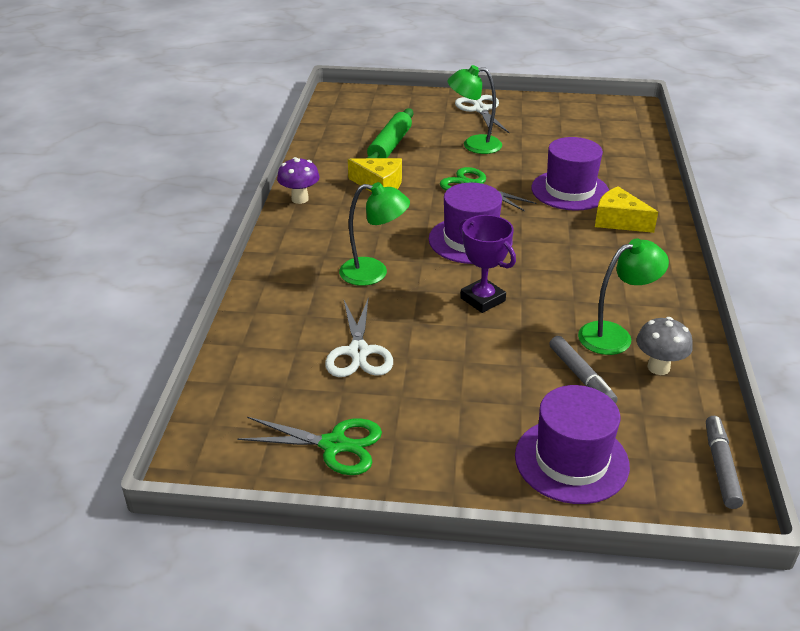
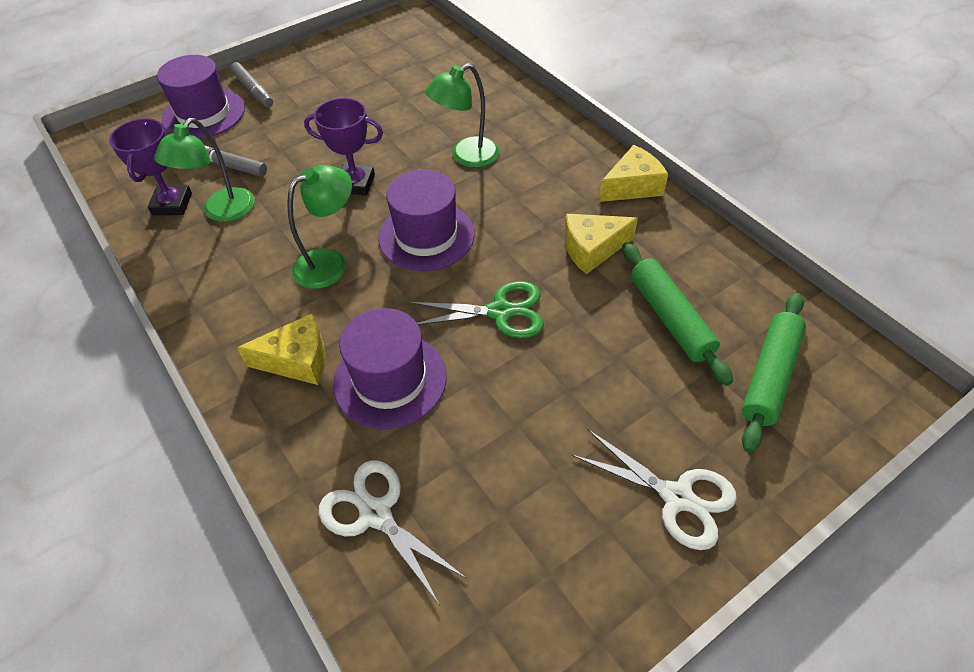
camera: 140 degrees right, 15 degrees up
(300, 199) = (632, 186): purple mushroom -> yellow cheese
(334, 445) = (352, 54): green scissors -> none
(358, 352) = (401, 100): white scissors -> white scissors (375, 514)
(382, 114) = (770, 376): none -> green rolling pin
(473, 145) = (586, 393): green lamp -> green lamp (330, 263)
(658, 367) = (172, 204): grey mushroom -> purple trophy
(720, 467) = (101, 158): grey marker -> grey marker (253, 90)

